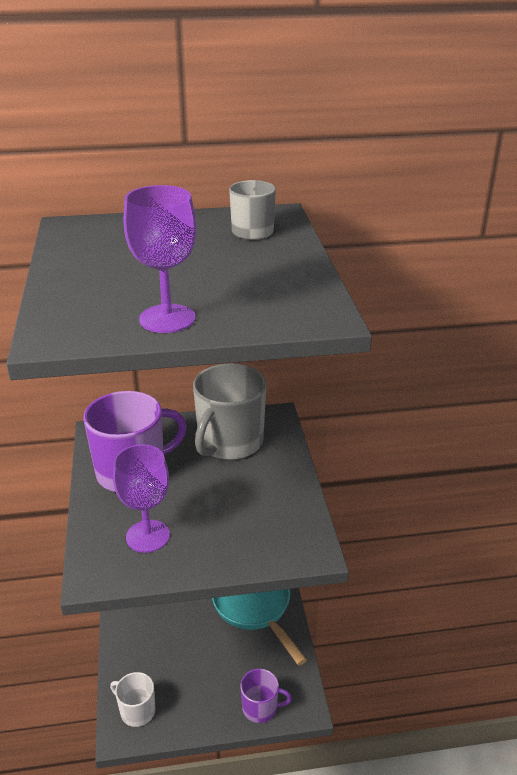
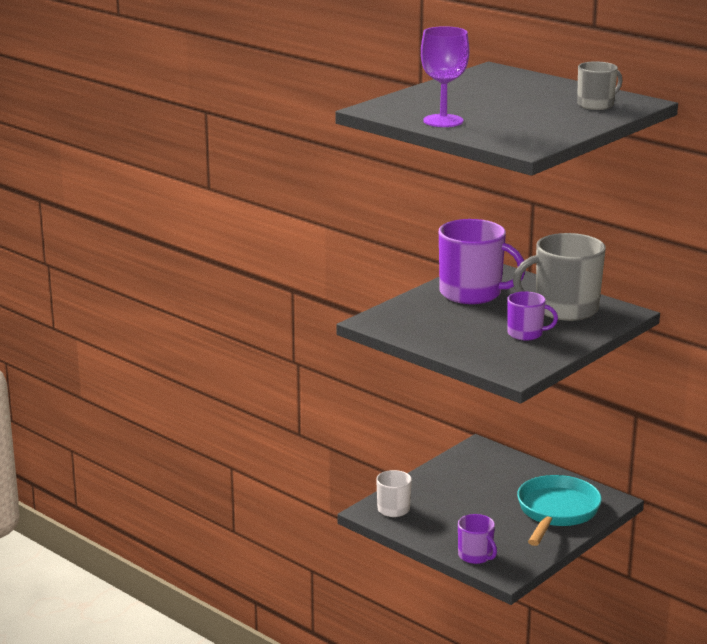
camera: 50 degrees right, 10 degrees down
(148, 536) = (429, 322): purple goblet -> none
(245, 493) = (526, 334): none -> purple mug

